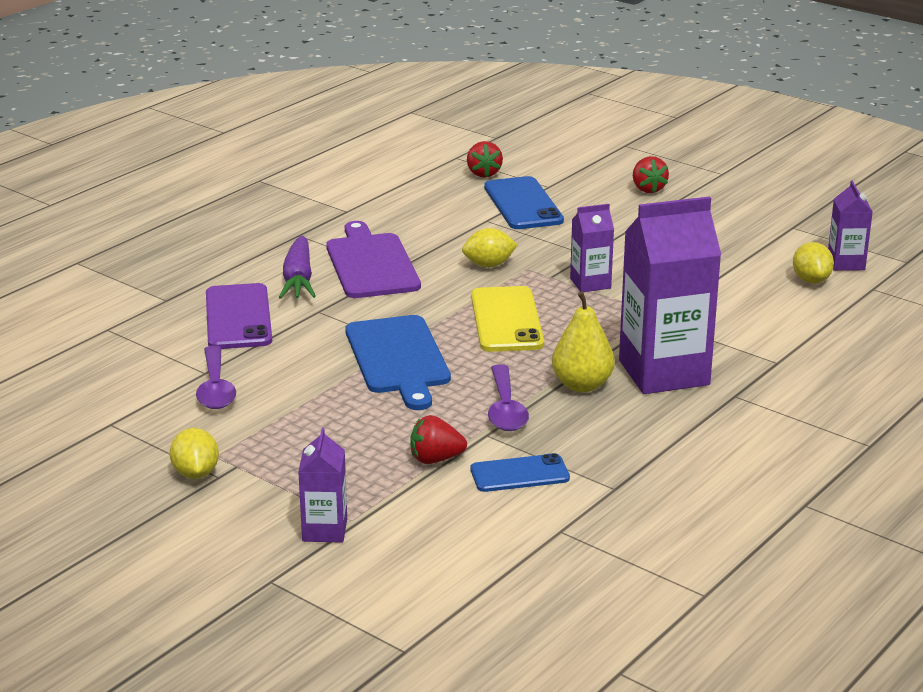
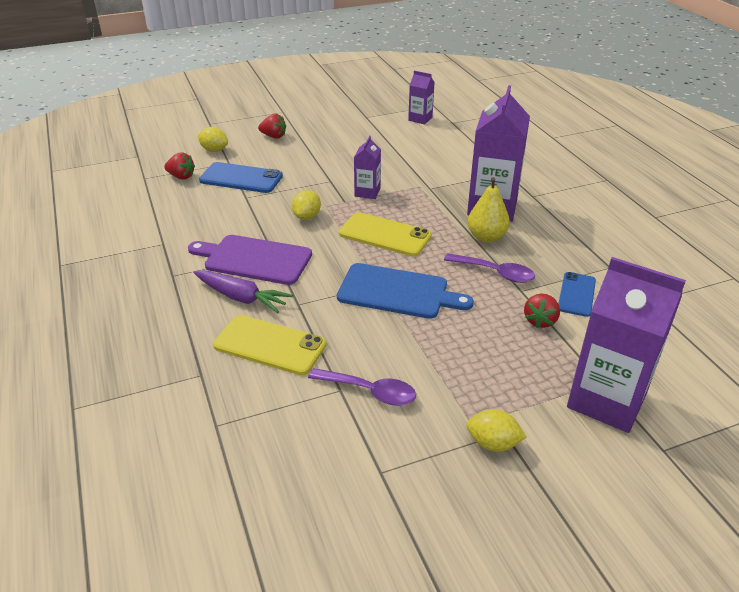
camera: 60 degrees left, 10 degrees up
(238, 317) = (270, 345): purple phone -> yellow phone
(325, 530) = (606, 400): purple carton -> purple carton, size x2.01
(811, 280) = (429, 133): yellow lemon -> yellow lemon (214, 150)

